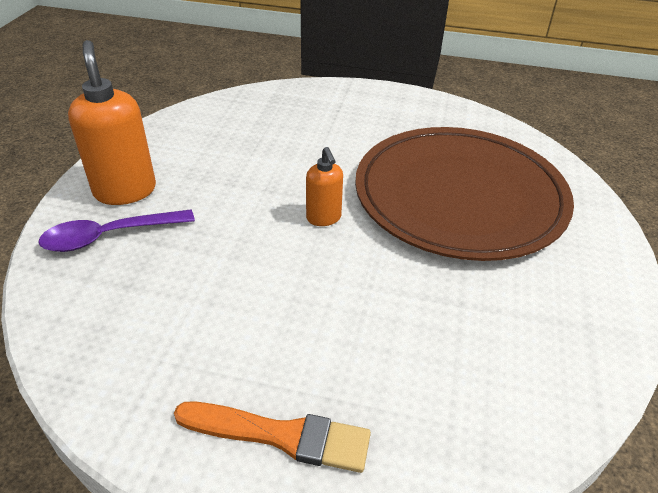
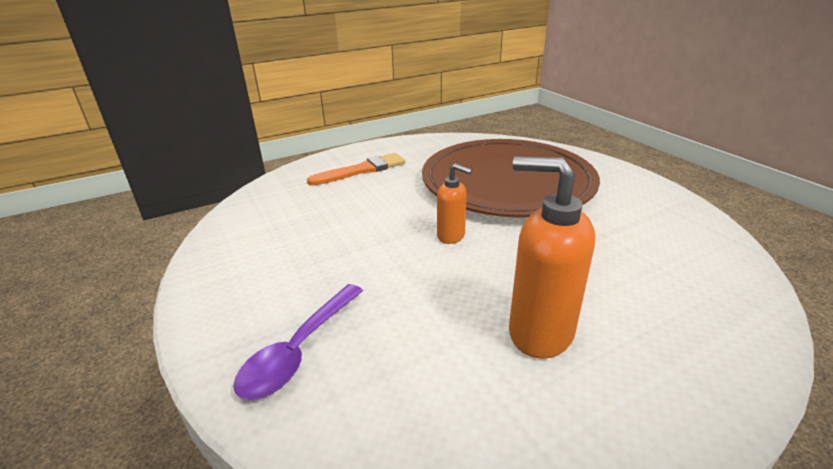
camera: 40 degrees left, 10 degrees down
(125, 191) = (255, 308): orange soap dispenser -> orange soap dispenser (539, 332)
(281, 435) = (659, 380): orange brush -> orange brush (362, 170)

